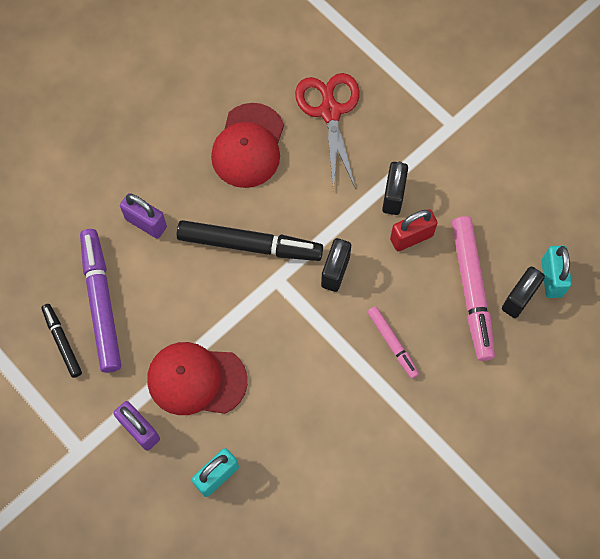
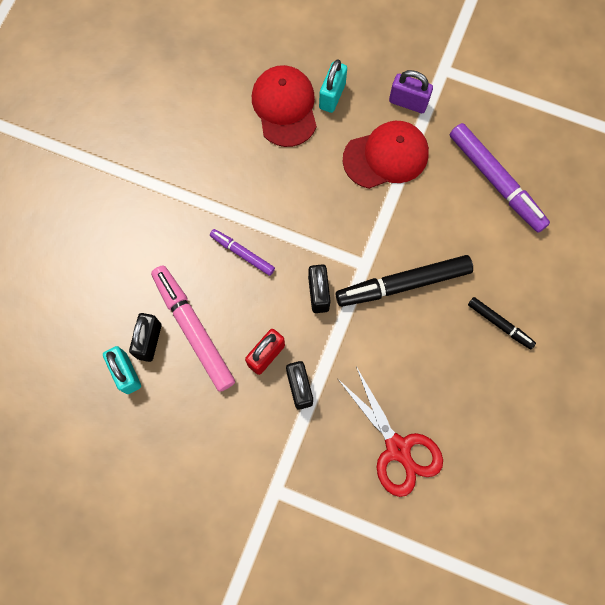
camera: 155 degrees right, 5 degrees up
(62, 342) = (507, 138): black marker -> black marker (500, 324)
(146, 223) = (501, 263): purple padlock -> none
(248, 146) = (454, 376): red cap -> red cap (285, 107)
(392, 343) = (242, 253): pink marker -> purple marker

